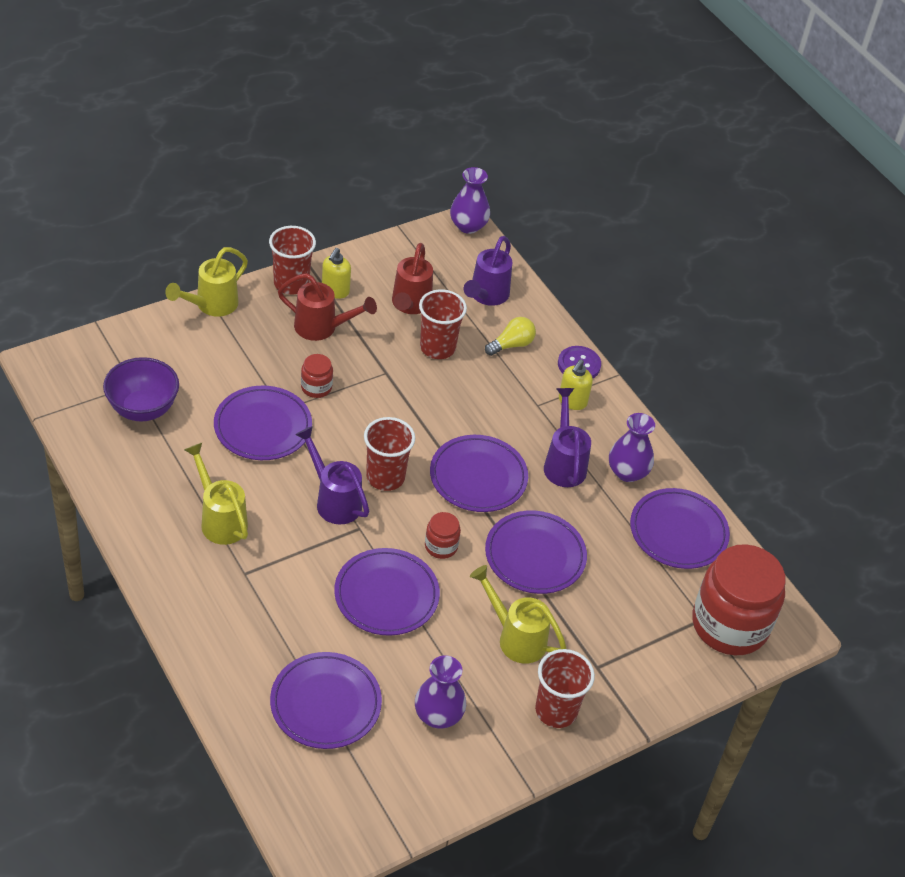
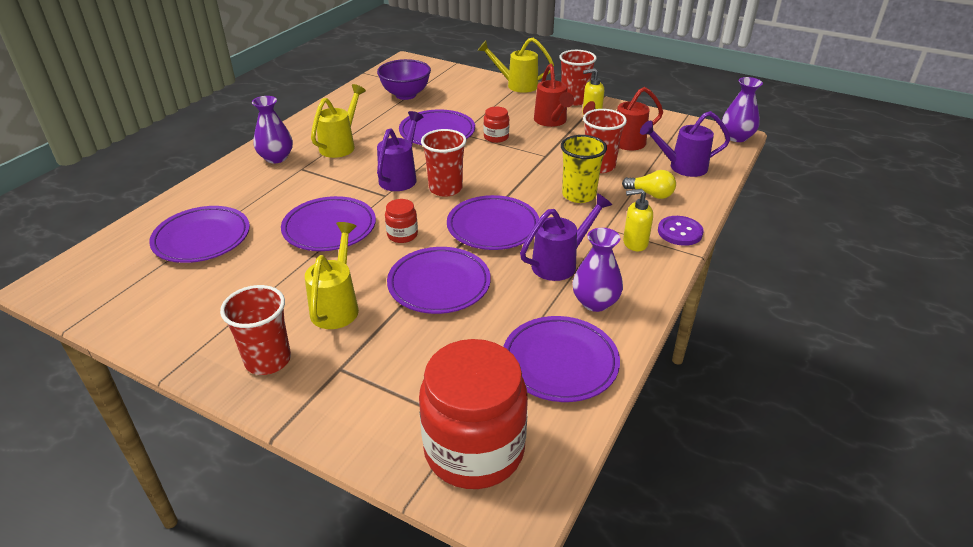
camera: 65 degrees right, 10 degrees down
(438, 715) = (222, 294): purple vase -> purple vase (276, 158)
(474, 391) = (579, 195): none -> yellow cup

